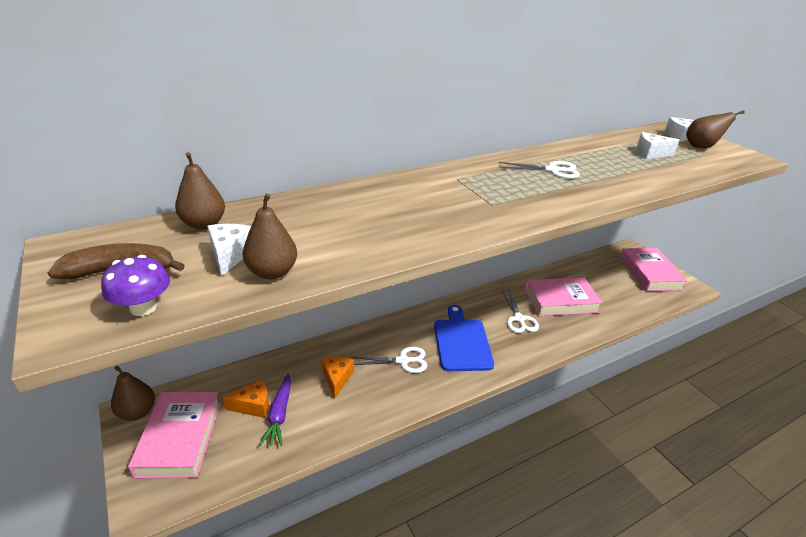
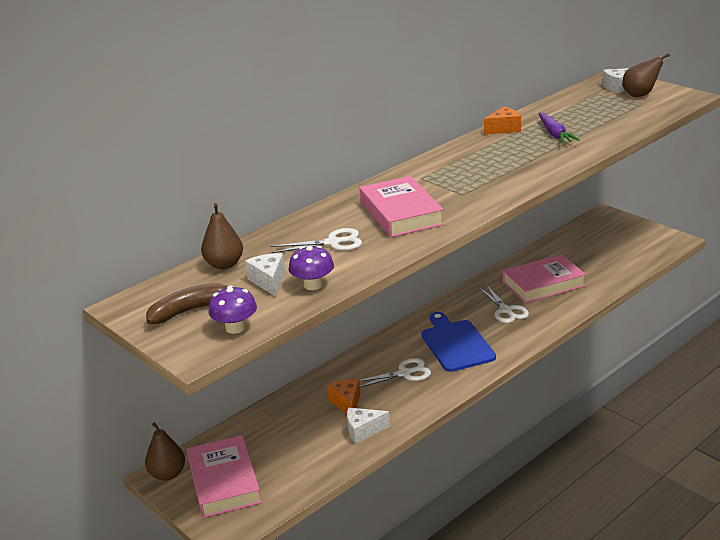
camera: 10 degrees left, 5 degrees down
(253, 406) = (278, 442): orange cheese -> orange cheese (504, 129)
(272, 272) = (313, 285): brown pear -> purple mushroom
(279, 414) = (307, 442): purple carrot -> purple carrot (554, 134)
(552, 170) = (505, 150): white scissors -> white scissors (333, 243)
(649, 273) = (629, 236): pink book -> pink book (401, 213)
(650, 153) = (592, 113): white cheese -> white cheese (363, 431)

